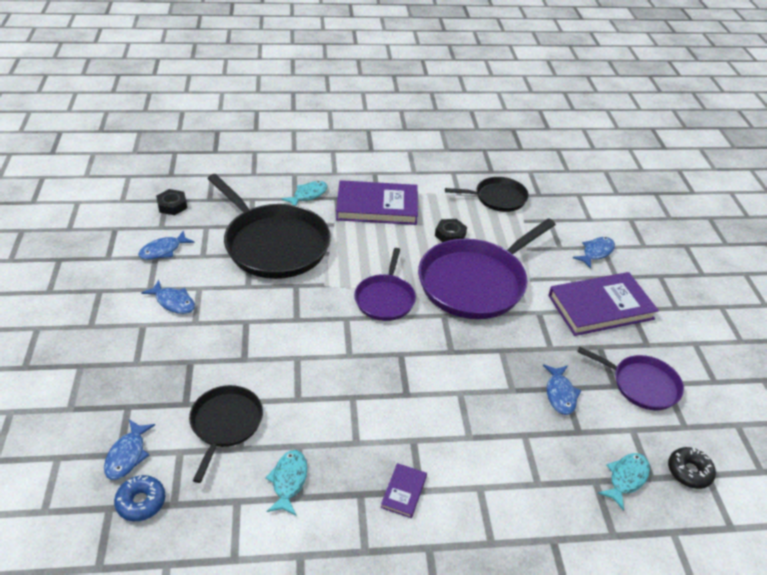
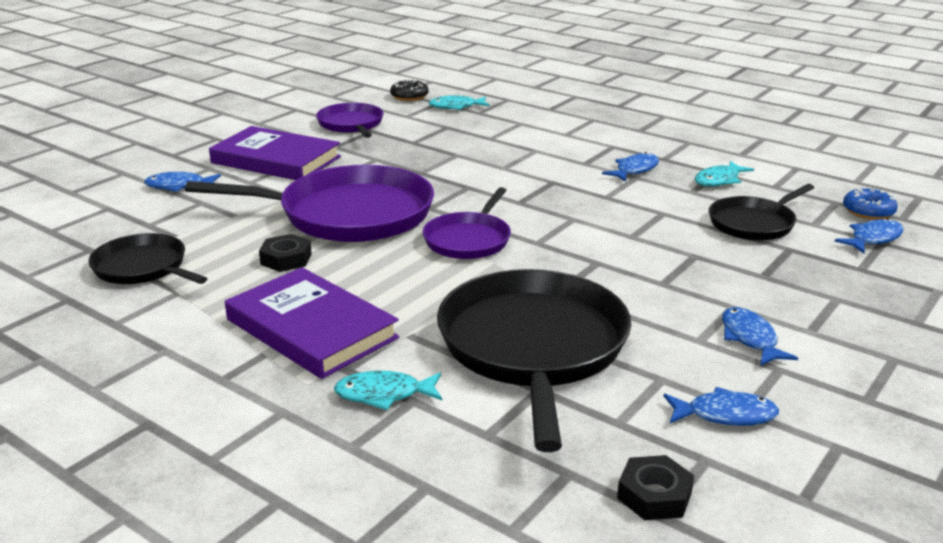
camera: 135 degrees left, 15 degrees down
(385, 298) = (469, 239): purple pan -> purple pan turned 150 degrees clockwise
(404, 492) = (627, 149): purple book -> none
(560, 394) = (423, 141): blue fish -> blue fish (634, 170)

